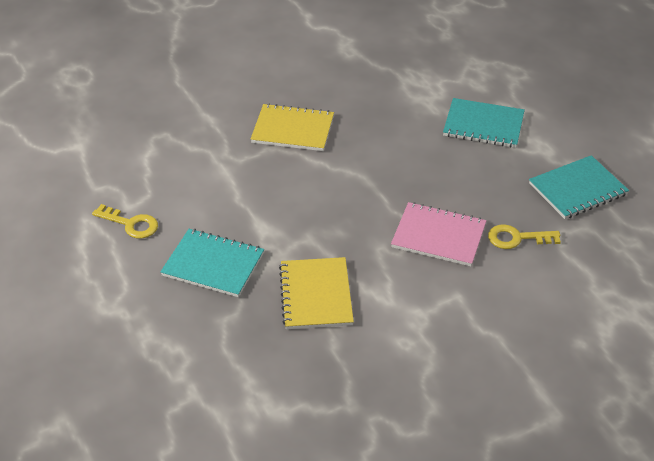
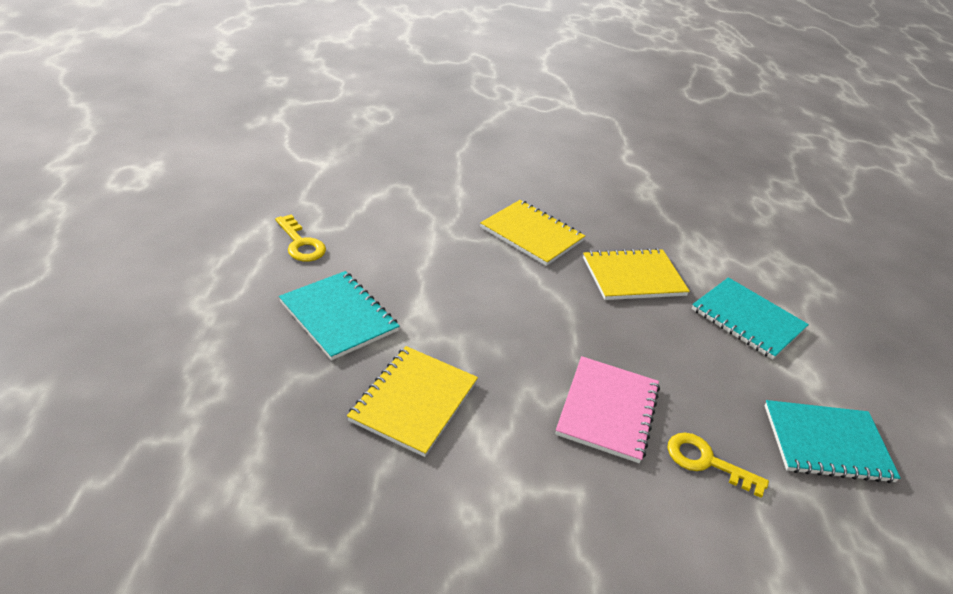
camera: 25 degrees right, 5 degrees down
(388, 129) = (633, 277): none -> yellow notebook
(438, 236) = (607, 410): pink notebook -> pink notebook turned 60 degrees clockwise

